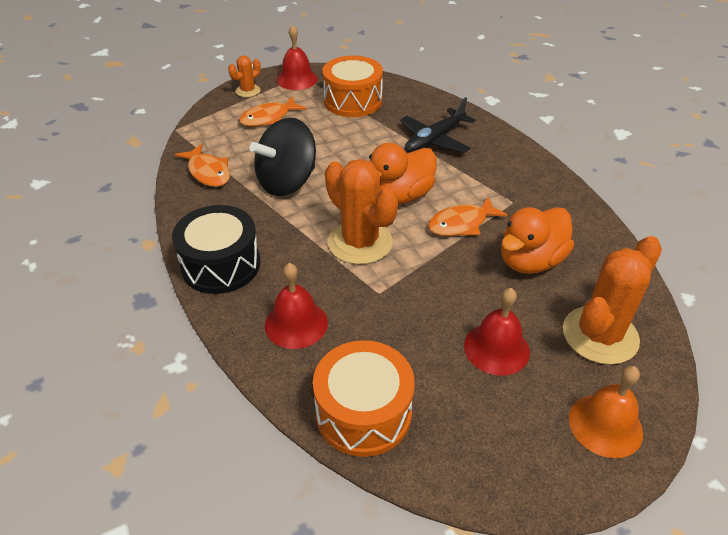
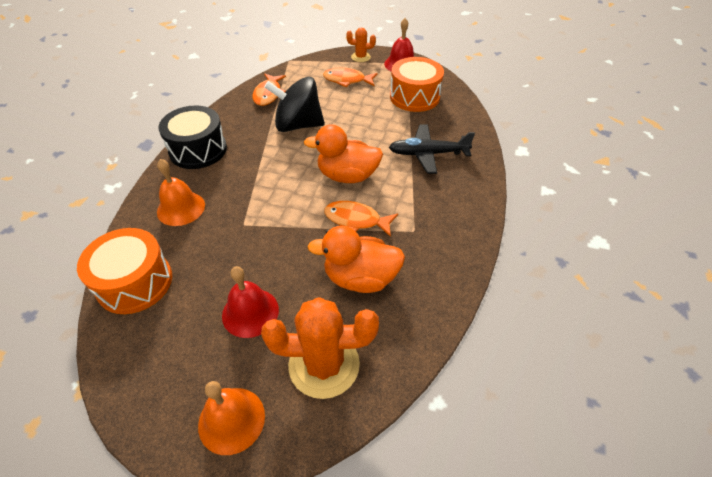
camera: 45 degrees right, 5 degrees up
(296, 324) = (181, 208): red bell -> orange bell
(360, 242) = (280, 188): orange cactus -> none

